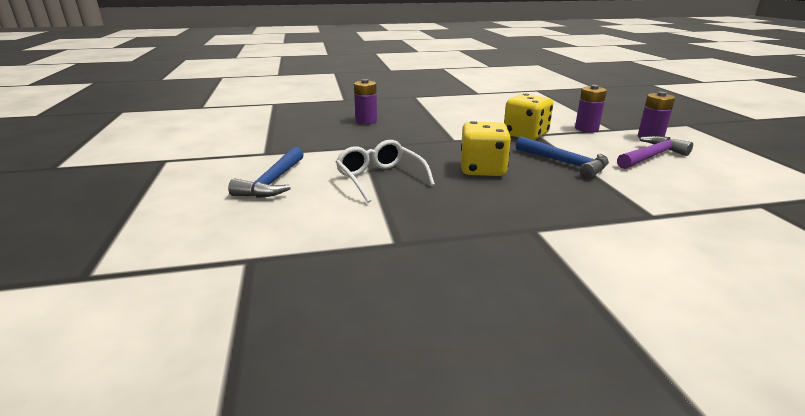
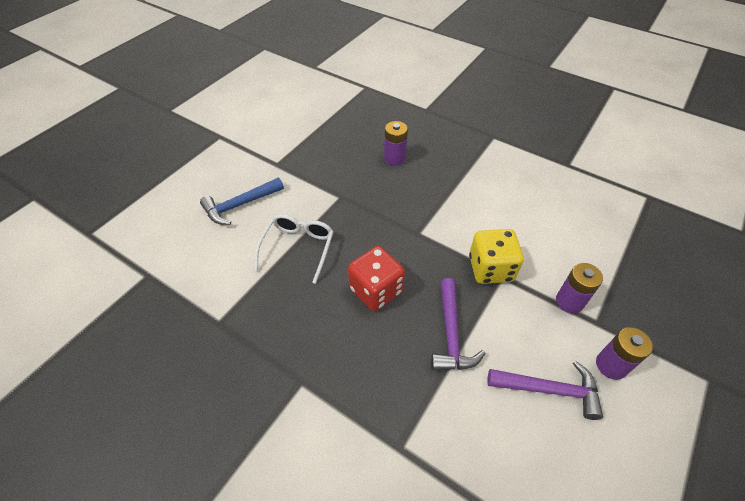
camera: 45 degrees right, 25 degrees up
(482, 169) = (376, 290): yellow dice -> red dice
(564, 163) = (451, 333): blue hammer -> purple hammer

